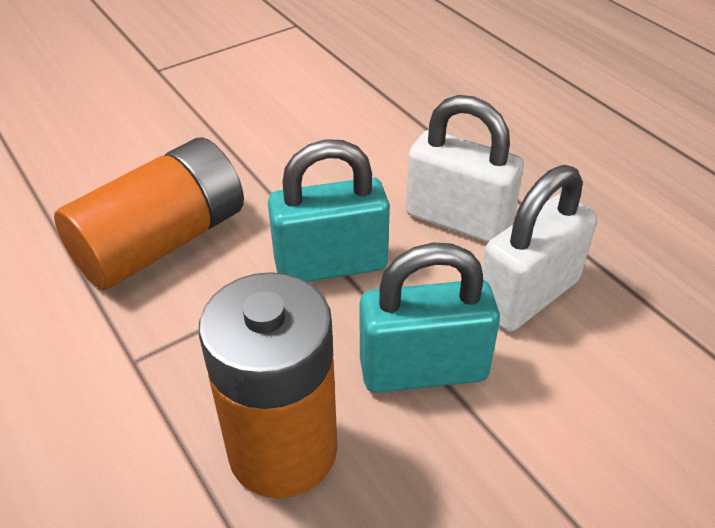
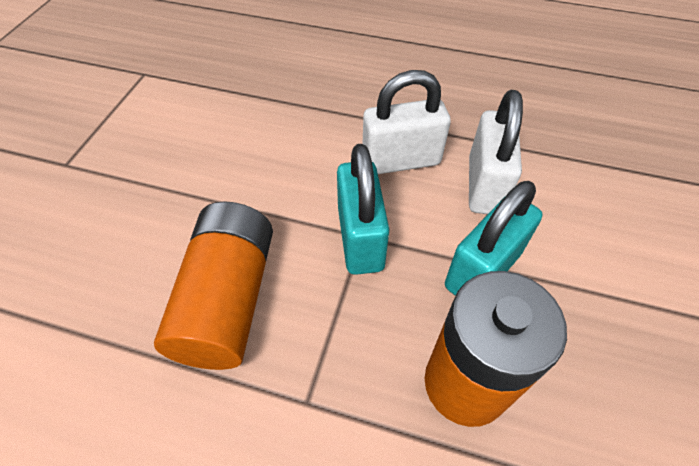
camera: 40 degrees left, 10 degrees up
(331, 264) = (360, 239): turquoise padlock -> turquoise padlock turned 45 degrees counterclockwise

